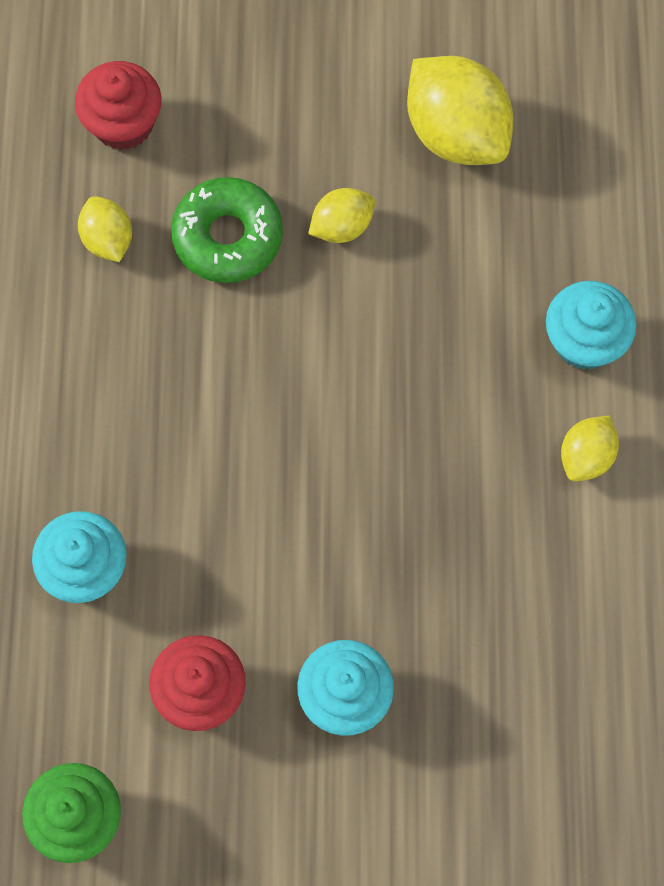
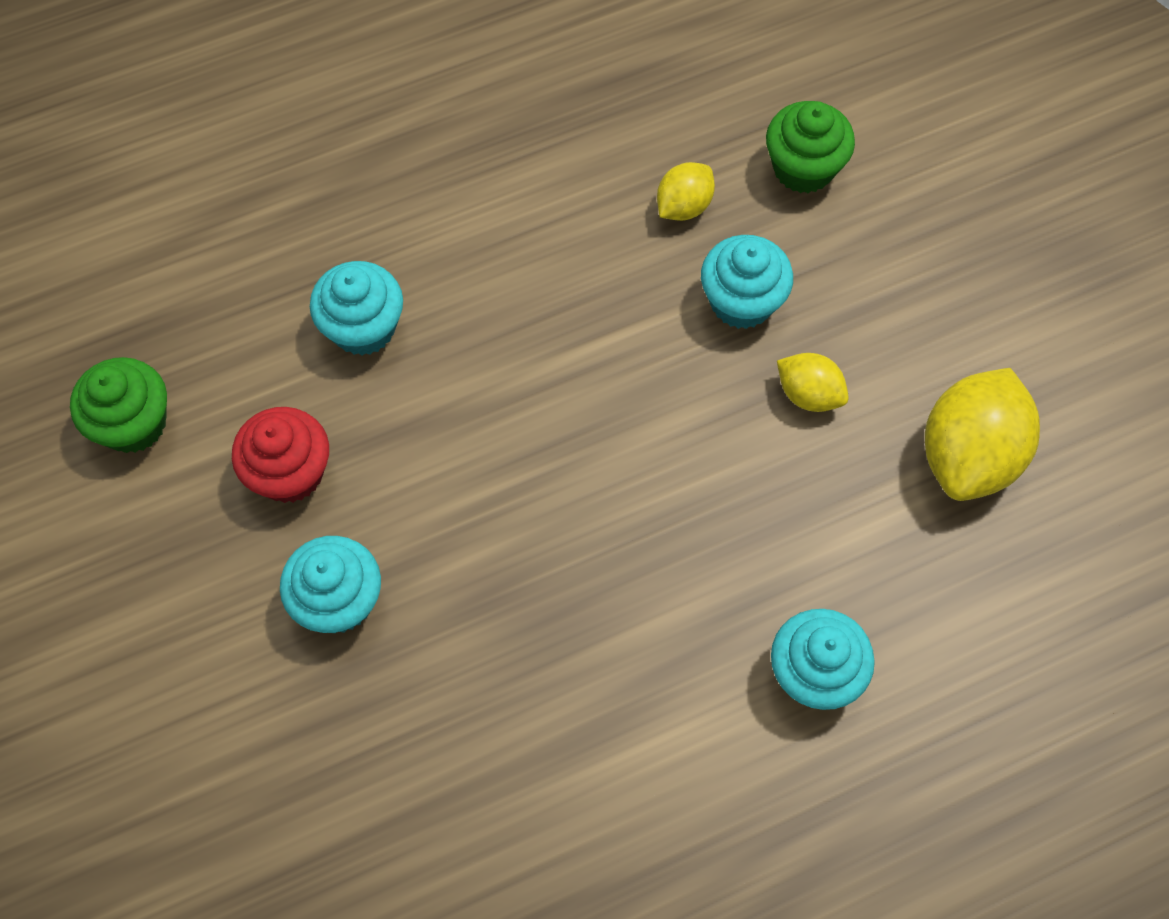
camera: 65 degrees right, 5 degrees down
(123, 124) = (803, 168): red cupcake -> green cupcake
(228, 237) = (741, 301): green donut -> turquoise cupcake
(586, 456) = (690, 727): yellow lemon -> none

